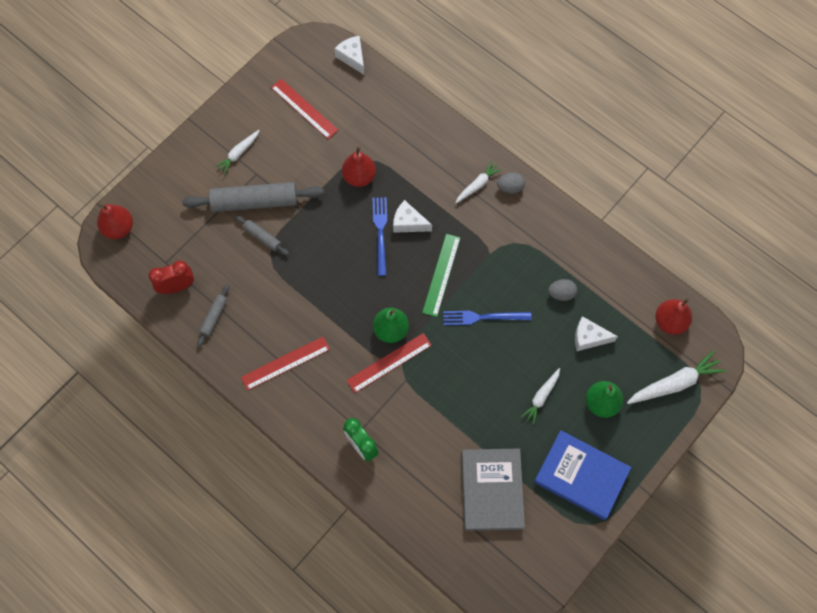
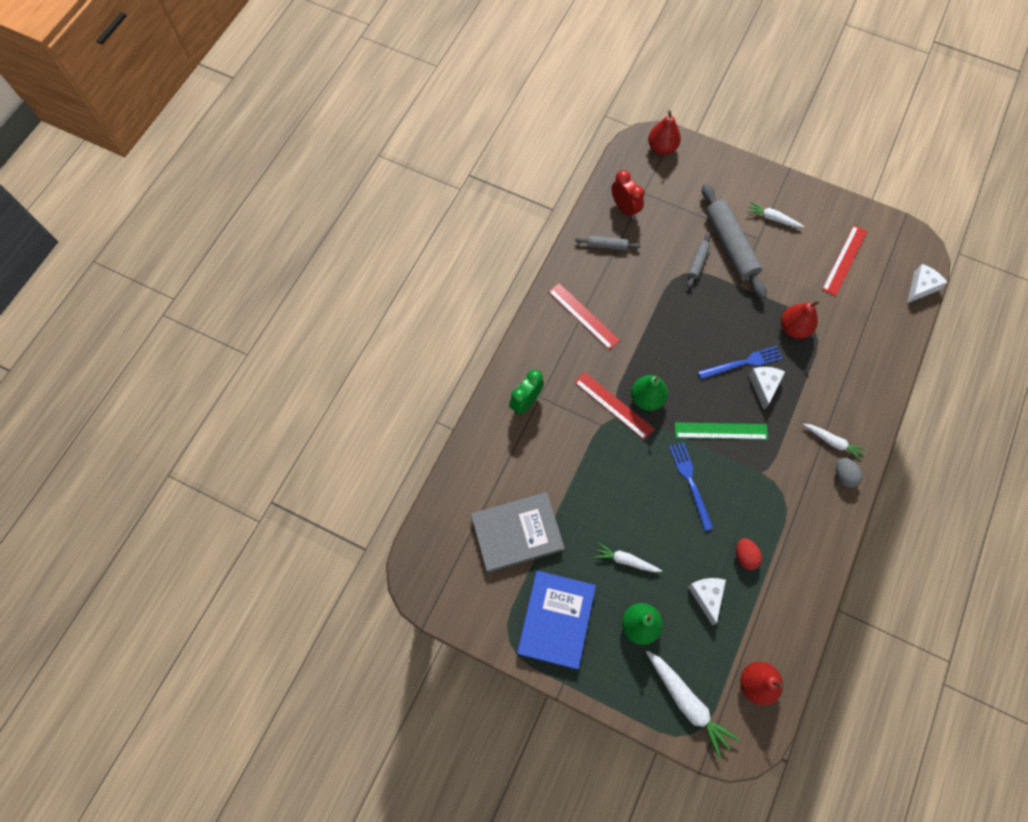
camera: 75 degrees right, 0 degrees up
(561, 294) = (745, 556): grey egg -> red egg

